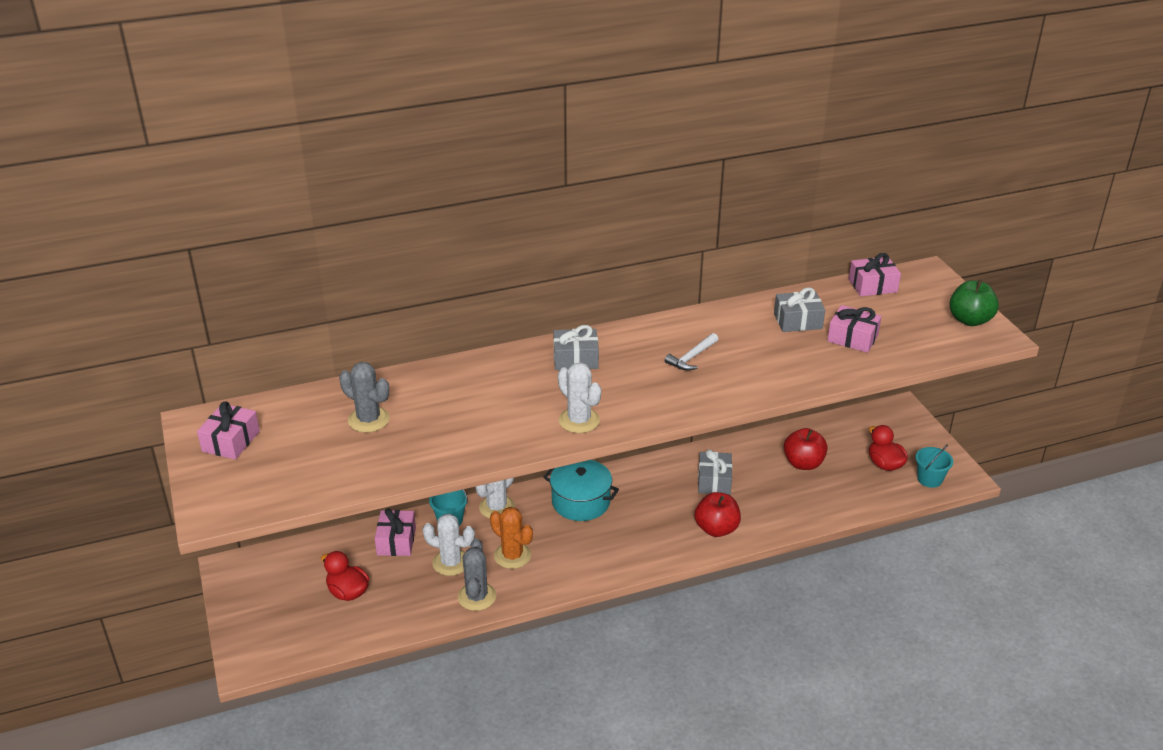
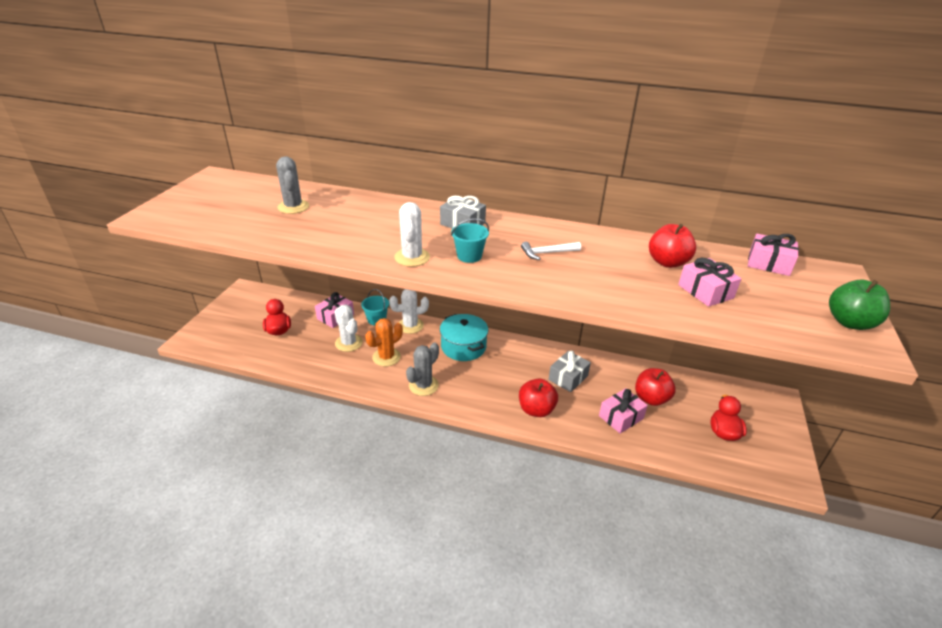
camera: 35 degrees right, 0 degrees up
(231, 441) = (213, 189): pink gift -> pink gift (621, 417)
(477, 597) = (338, 370): grey cactus -> grey cactus (423, 385)
(512, 556) = (386, 357): orange cactus -> orange cactus turned 60 degrees clockwise
(798, 321) = (667, 262): grey gift -> red apple
(929, 479) = (757, 464): turquoise bucket -> turquoise bucket (469, 256)

